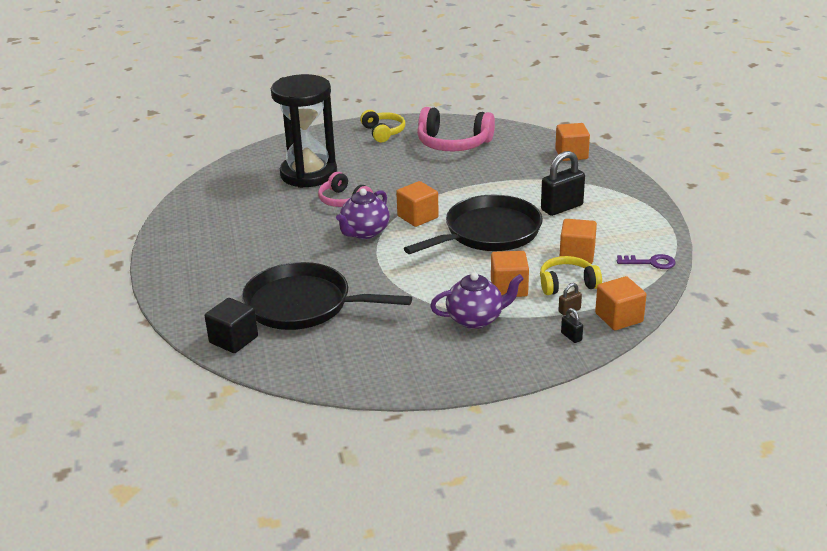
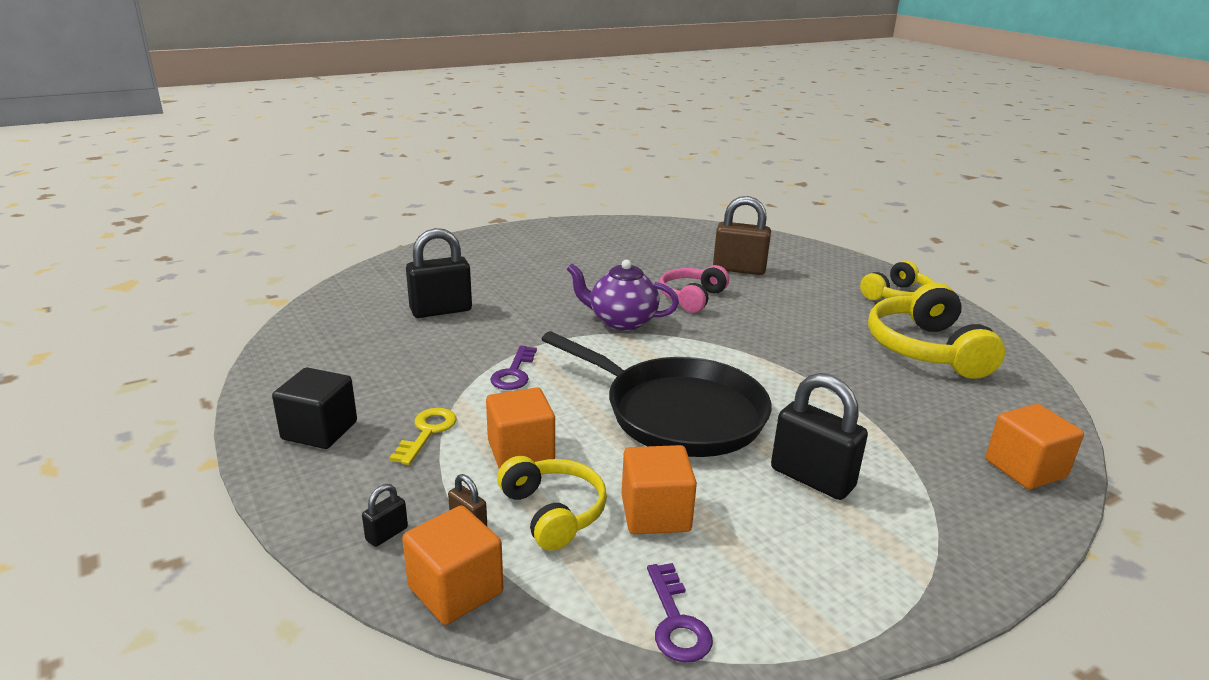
camera: 70 degrees right, 5 degrees down
(233, 340) = (365, 287): black cube -> black cube (319, 430)
(303, 304) = (441, 310): black pan -> black padlock
(308, 174) = (739, 269): black hourglass -> brown padlock
(417, 281) = (514, 373): none -> purple key
(418, 217) = (685, 351): orange cube -> none
(453, 144) = (926, 349): pink headphones -> yellow headphones
(476, 319) = (427, 432): purple teapot -> yellow key

